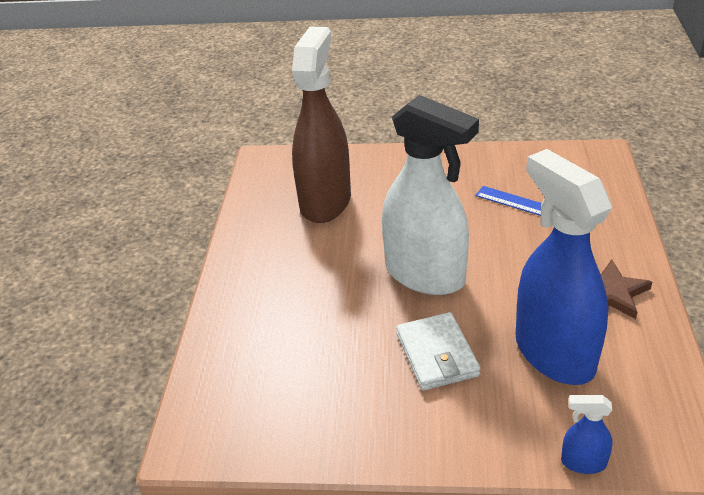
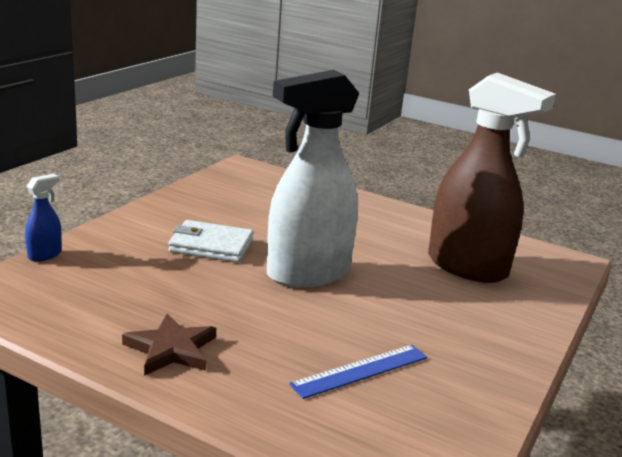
camera: 110 degrees right, 15 degrees down
(553, 353) = (145, 287): blue spray bottle -> none

